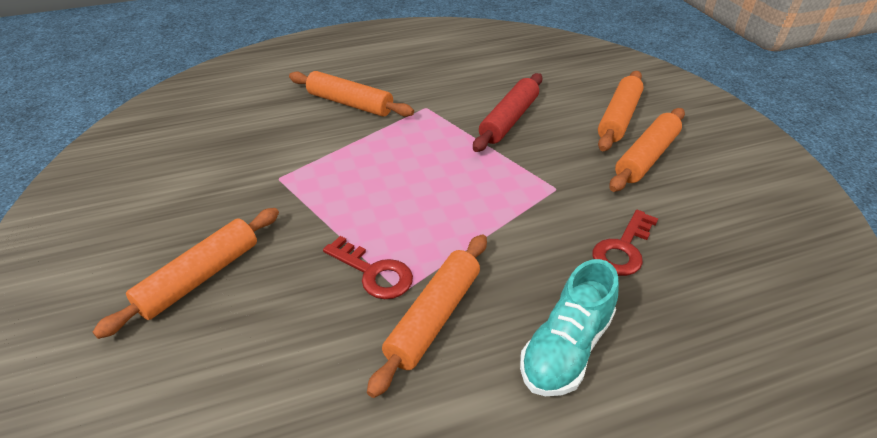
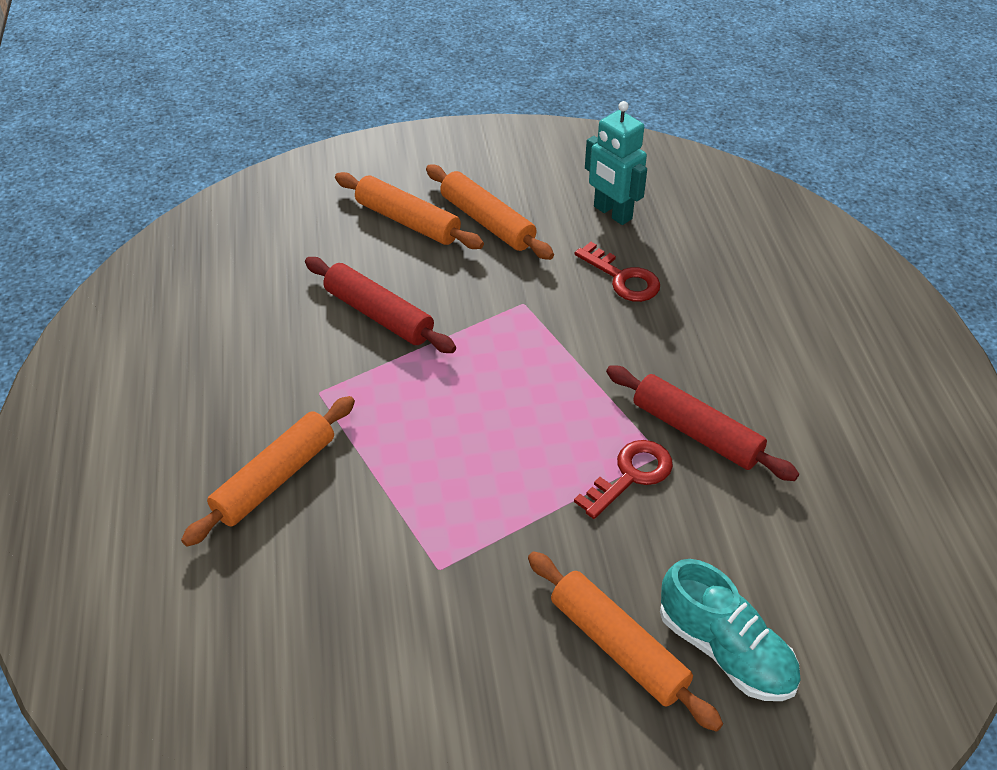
camera: 80 degrees left, 5 degrees up
(433, 317) = (696, 432): orange rolling pin -> red rolling pin
(566, 348) = (737, 346): turquoise shoe -> turquoise shoe (725, 650)
(716, 233) = (612, 213): none -> turquoise robot

